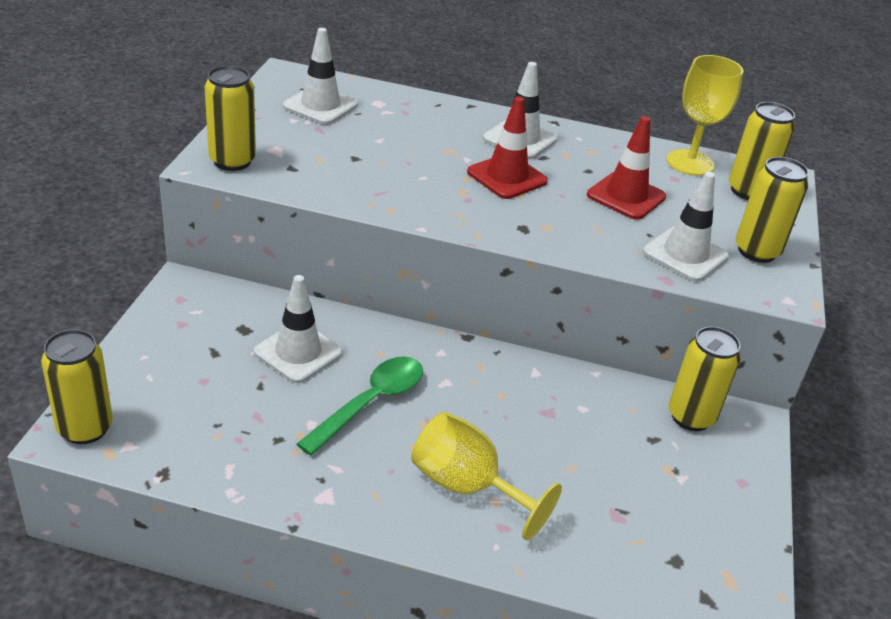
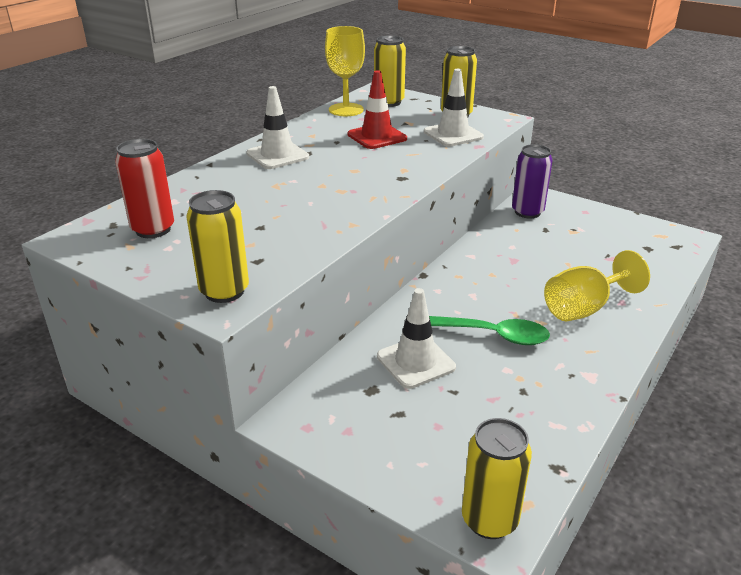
camera: 65 degrees left, 5 degrees down
(320, 106) = (153, 229): white traffic cone -> red can
(370, 403) = (489, 335): green spoon -> green spoon turned 135 degrees clockwise
(507, 177) = (329, 170): red traffic cone -> none
(691, 417) = (527, 212): yellow can -> purple can

